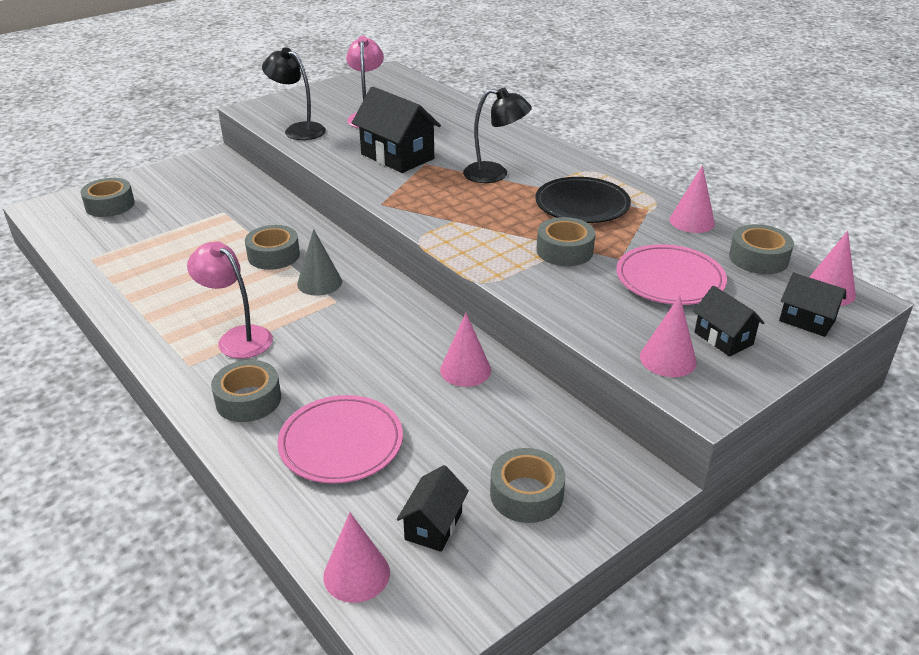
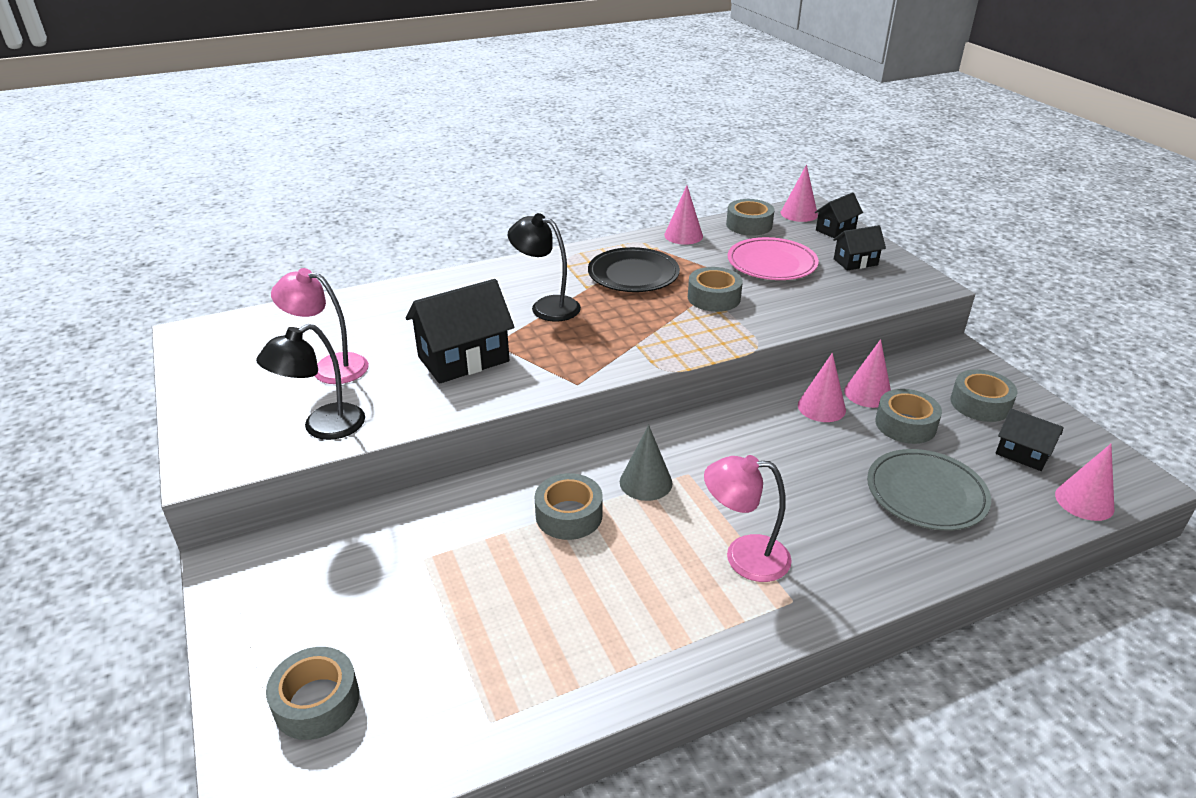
camera: 75 degrees left, 0 degrees up
(237, 337) = (743, 556): pink lamp -> pink lamp turned 45 degrees clockwise
(248, 400) = (860, 553): grey tape -> grey tape (905, 425)
(341, 443) = (926, 493): pink plate -> grey plate
(495, 174) = (546, 306): black lamp -> black lamp turned 90 degrees counterclockwise
(668, 359) = (880, 287): pink cone -> pink cone (868, 393)

